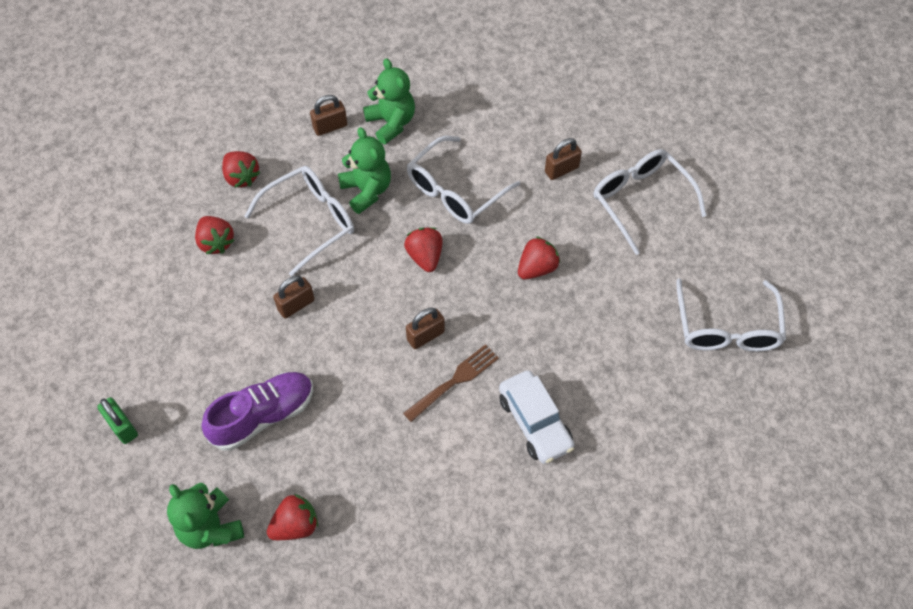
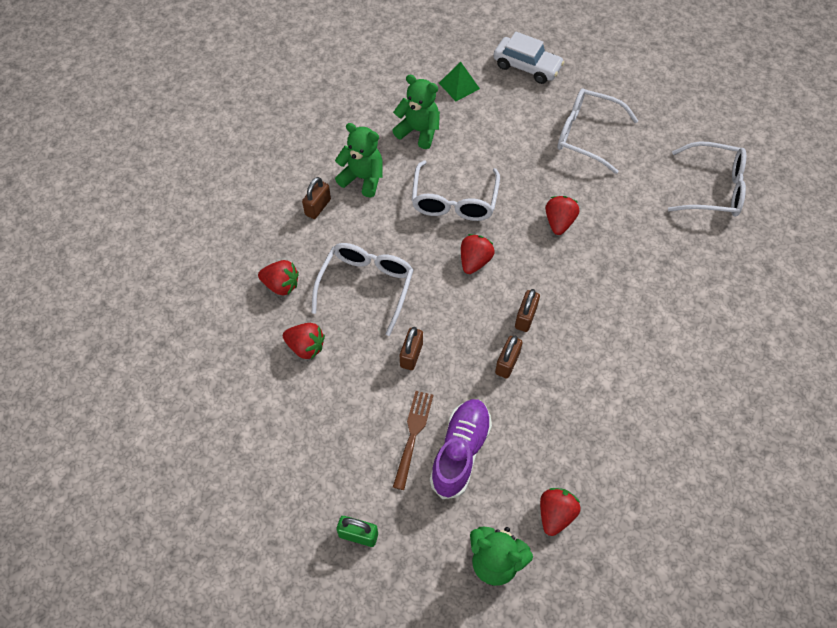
camera: 35 degrees left, 0 degrees up
(367, 190) = (389, 238): green teddy bear -> green teddy bear (418, 131)
(425, 256) = (474, 261): red strawberry -> red strawberry turned 75 degrees clockwise
(454, 382) = (573, 337): brown fork -> brown fork (413, 436)
(535, 422) = (651, 329): white car -> white car (527, 67)
(556, 85) = (459, 86): none -> green pyramid
(561, 169) = (515, 143): brown padlock -> brown padlock (507, 363)
(726, 328) = (713, 188): white glasses -> white glasses turned 45 degrees counterclockwise

